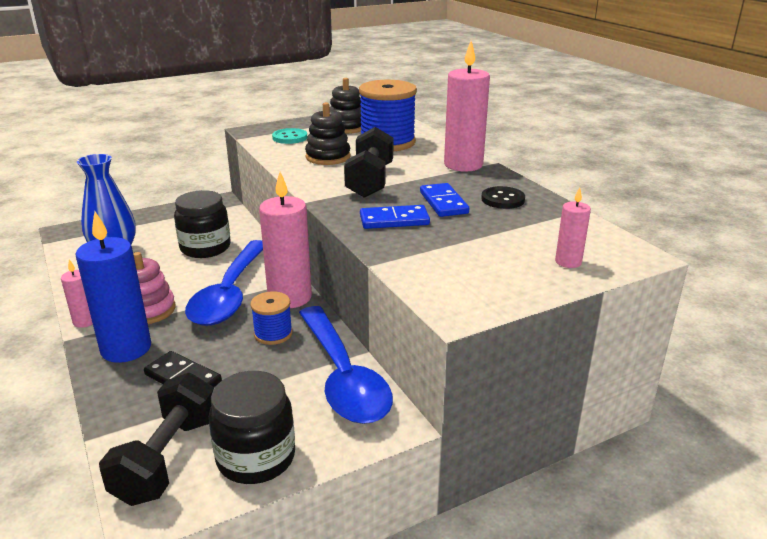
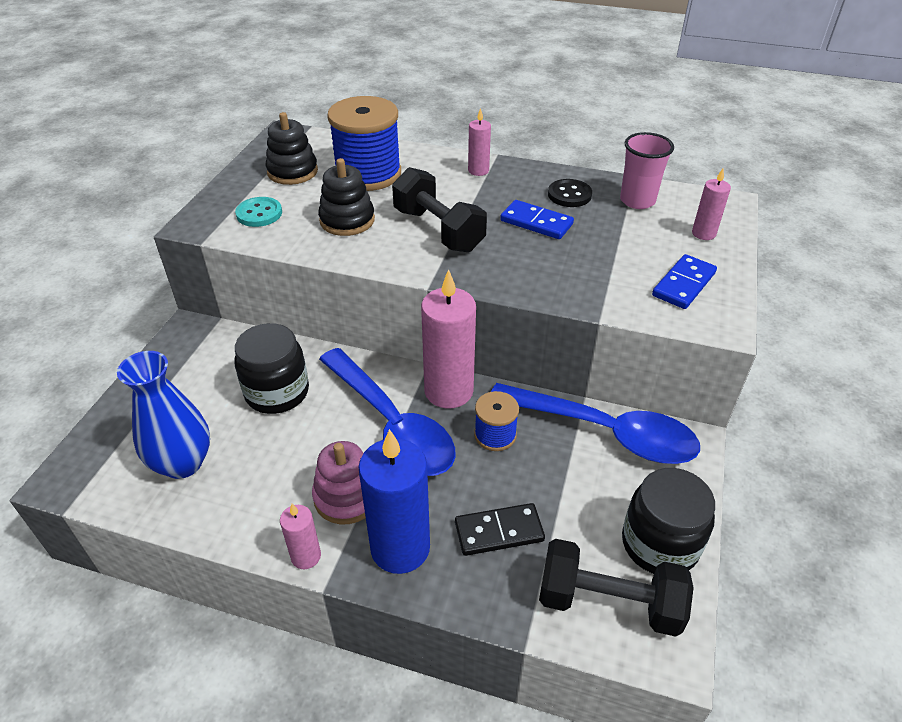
camera: 45 degrees left, 15 degrees up
(167, 458) = (608, 602): black dumbbell -> black dumbbell turned 45 degrees counterclockwise
(394, 220) = (535, 263): blue domino -> blue domino (684, 284)
(463, 165) = (478, 170): pink candle -> pink candle, size x0.50
(552, 223) = (637, 201): none -> pink cup

